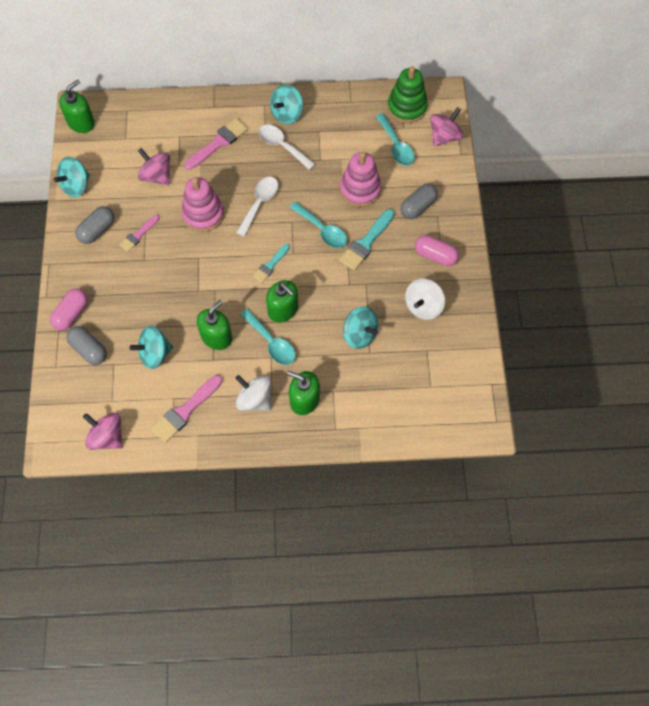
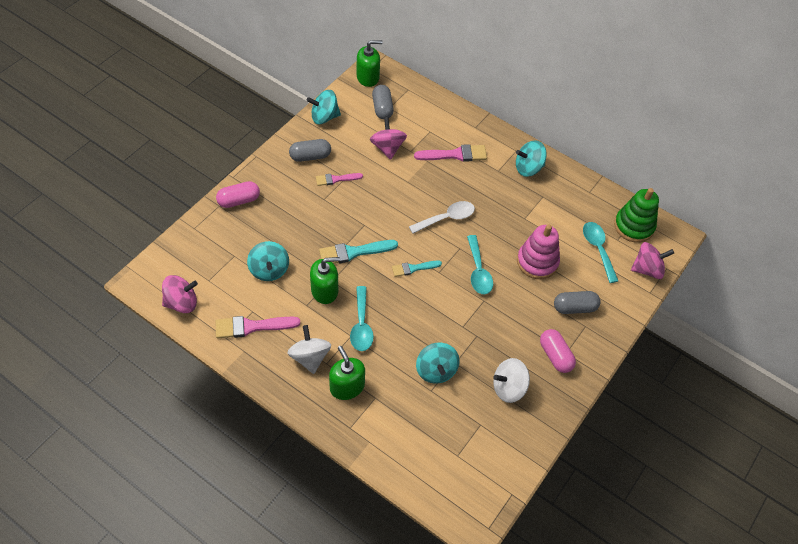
camera: 35 degrees right, 10 degrees down
(89, 350) = (227, 233): grey capsule -> grey capsule (382, 108)
(107, 437) = (182, 303): pink spinning top -> pink spinning top turned 90 degrees clockwise
(155, 354) = (269, 270): turquoise spinning top -> turquoise spinning top turned 120 degrees counterclockwise
(203, 214) = (396, 197): pink stacking toy -> none
(282, 146) = (503, 189): white spoon -> none
(283, 309) = (393, 307): green soap dispenser -> none
(366, 242) = (505, 305): turquoise brush -> turquoise brush (353, 252)
(396, 146) = (598, 249): turquoise spoon -> turquoise spoon turned 150 degrees clockwise

